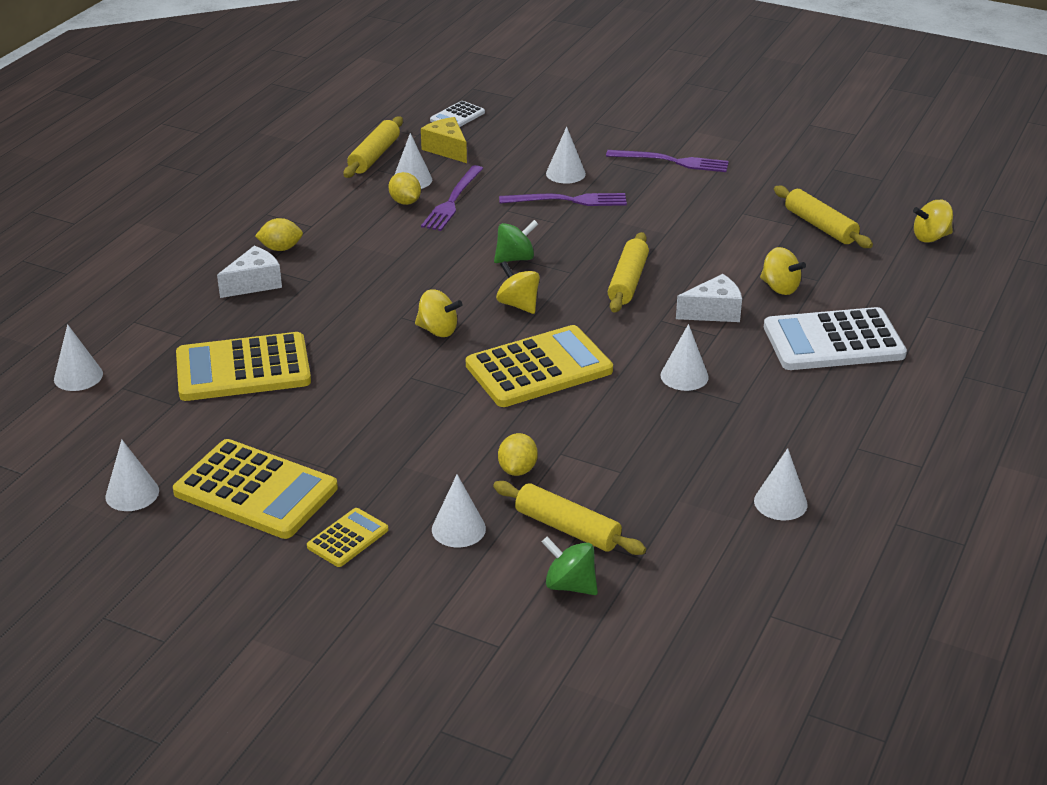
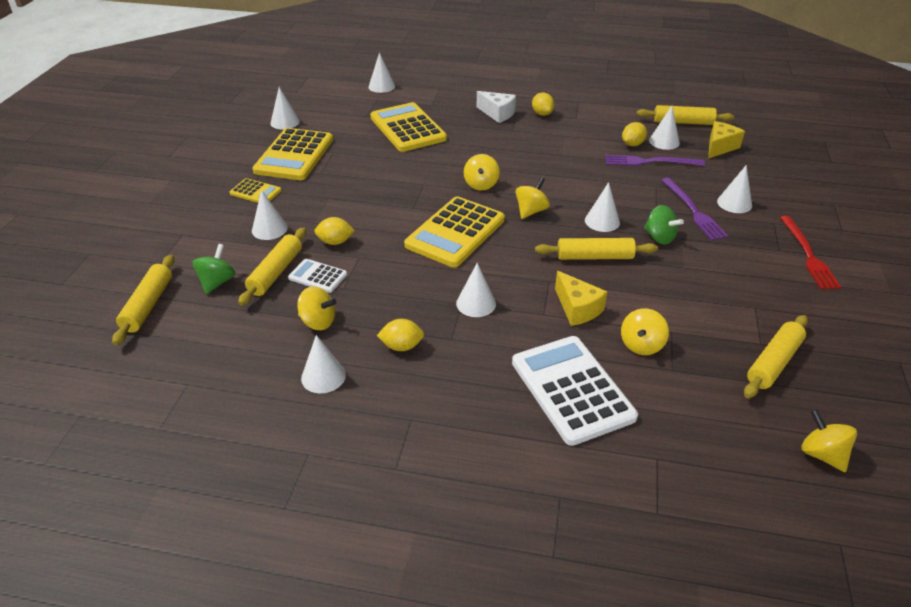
camera: 75 degrees right, 5 degrees up
(457, 116) = (773, 143): white calculator -> white calculator (318, 276)
(515, 258) = (591, 200): green spinning top -> green spinning top (659, 238)
(539, 368) = (455, 232): yellow calculator -> yellow calculator turned 75 degrees clockwise
(562, 261) = (602, 221): none -> white cone
(600, 655) = (148, 305): none -> yellow rolling pin
(671, 161) = (807, 254): purple fork -> red fork
(682, 498) = (318, 322): none -> yellow spinning top
(714, 312) = (577, 309): white cheese -> yellow cheese
(743, 439) = (401, 346): none -> yellow lemon

